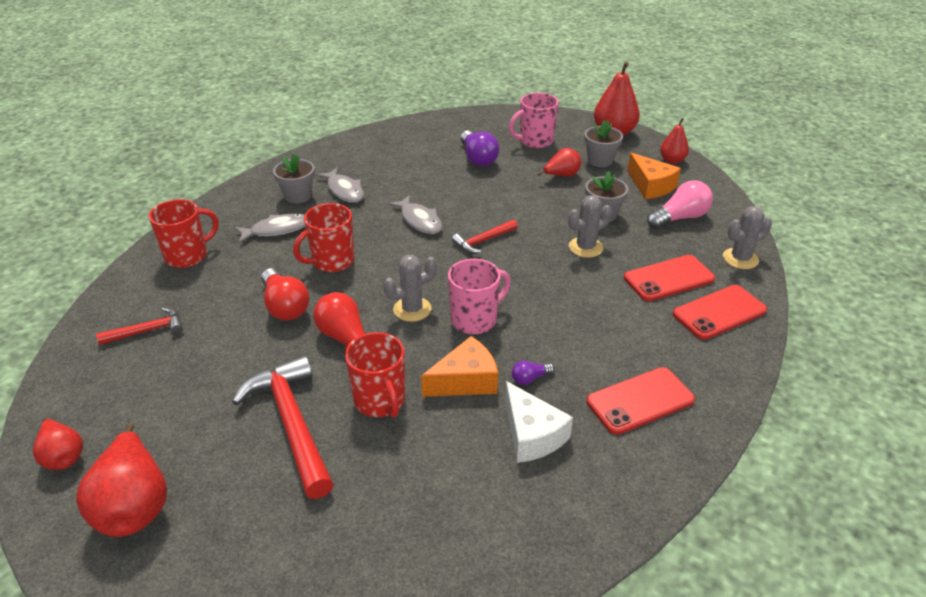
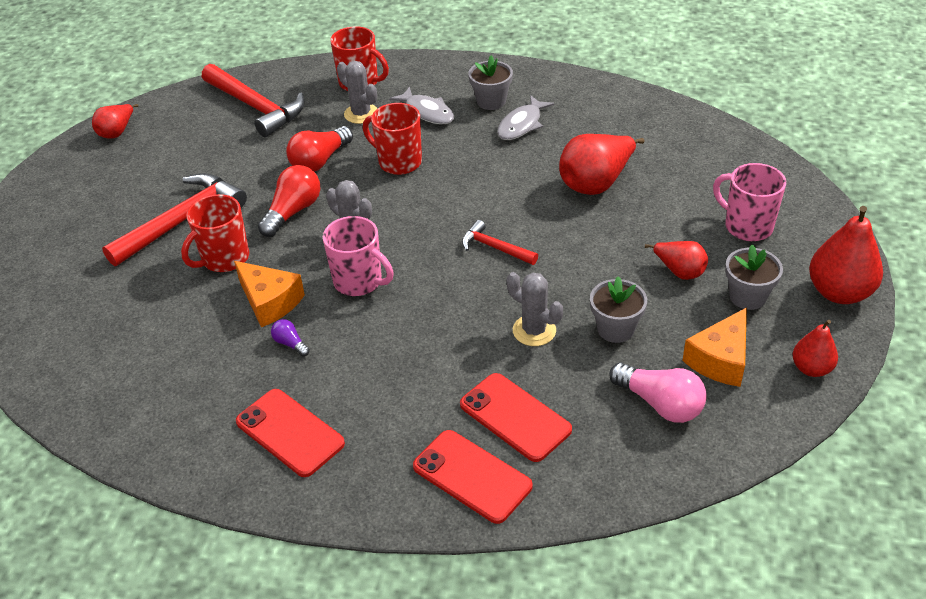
camera: 70 degrees right, 5 degrees up
(134, 505) = (83, 182): red pear -> red pear (596, 183)
(148, 331) = (256, 107): red hammer -> red hammer, size x1.89
(419, 220) = (502, 192): grey fish -> none
(478, 158) = (663, 192): purple light bulb -> none
(532, 435) = (216, 365): white cheese -> none
(740, 259) = (602, 482): grey cactus -> grey cactus (361, 114)

